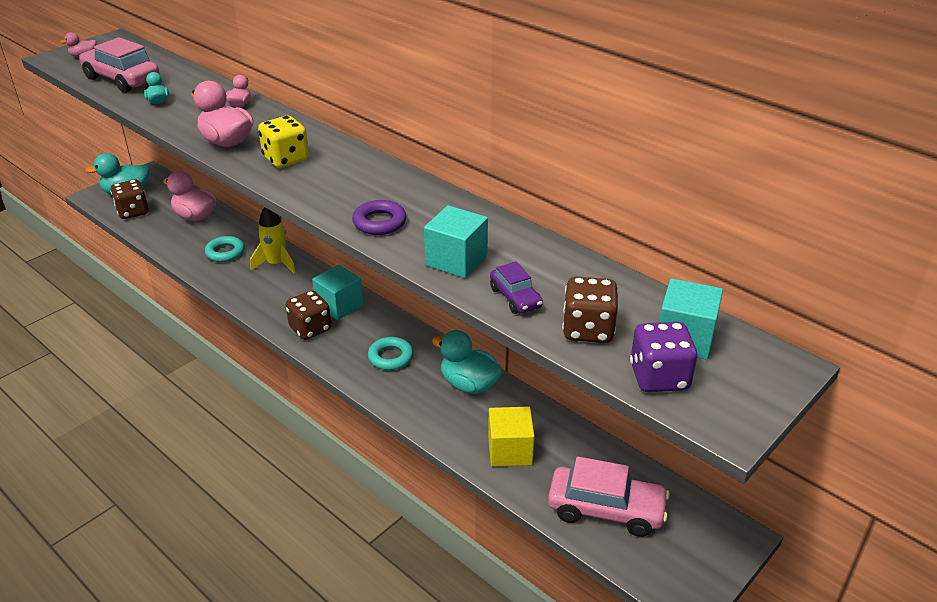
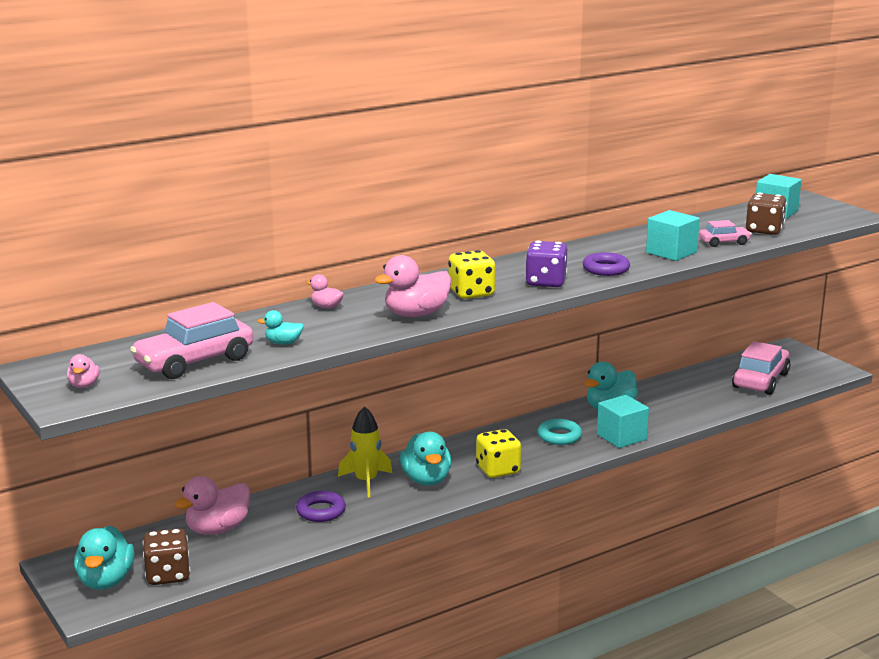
camera: 75 degrees left, 15 degrees down
(225, 252) = (321, 511): turquoise ring -> purple ring
(285, 293) = (426, 480): none -> turquoise duck
(310, 329) = (498, 470): brown dice -> yellow dice
(339, 305) = (465, 453): turquoise cube -> turquoise cube (621, 437)
(510, 450) = (694, 403): yellow cube -> none
(515, 298) = (724, 242): purple car -> pink car
(659, 377) = (814, 222): purple dice -> purple dice (545, 282)

